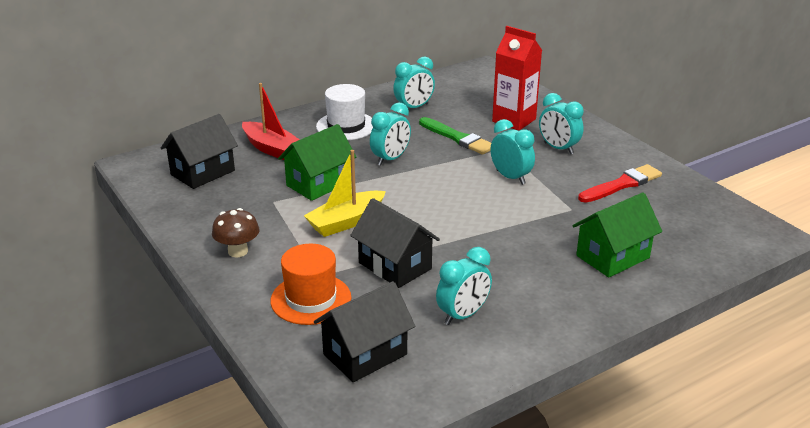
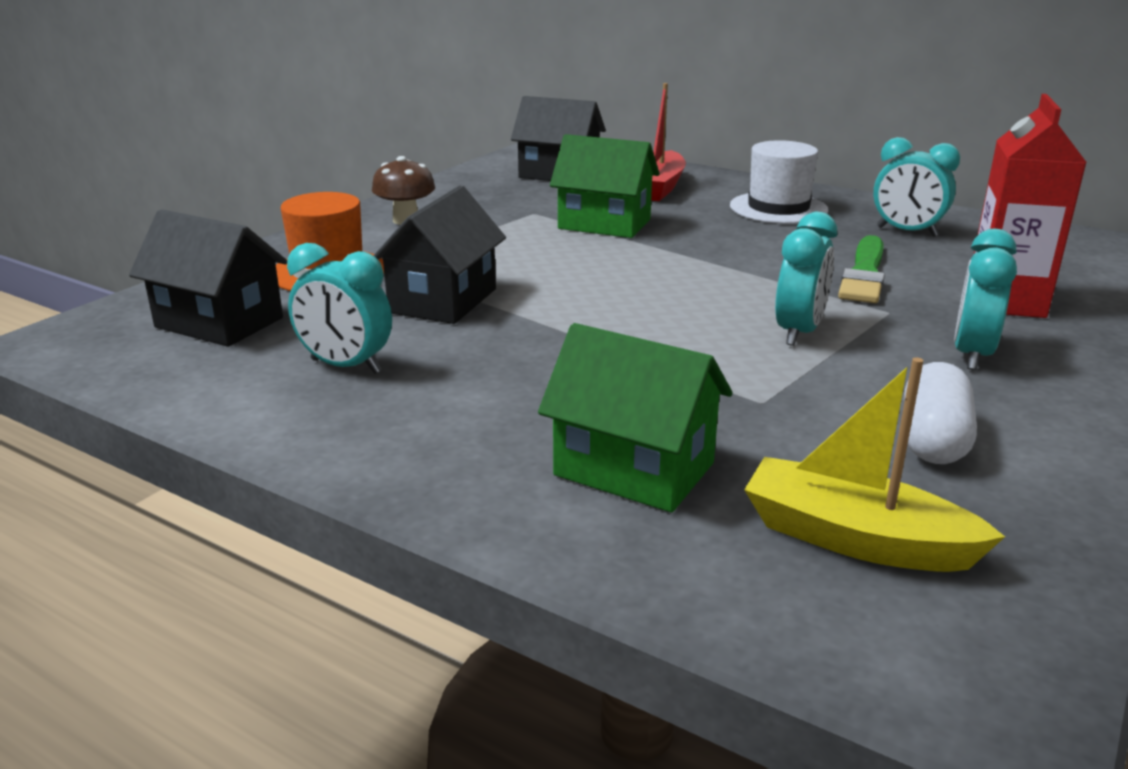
camera: 65 degrees right, 5 degrees down
(346, 222) = (527, 255): yellow boat -> yellow boat (855, 539)
(390, 159) = (728, 247): turquoise clock -> none
(622, 184) = (933, 439): red brush -> white capsule

